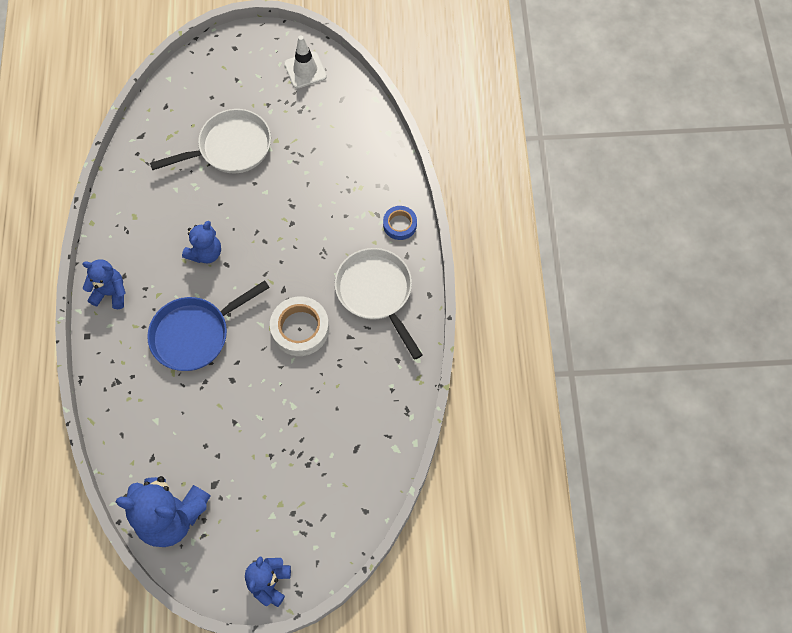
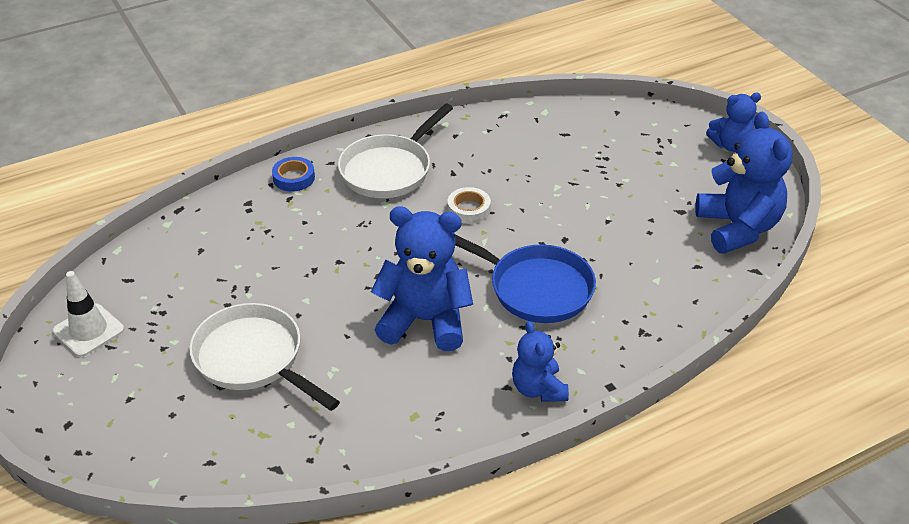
camera: 115 degrees left, 25 degrees down
(205, 253) = (425, 321): blue teddy bear -> blue teddy bear, size x1.71
(300, 329) = (469, 209): white tape -> white tape, size x0.61

